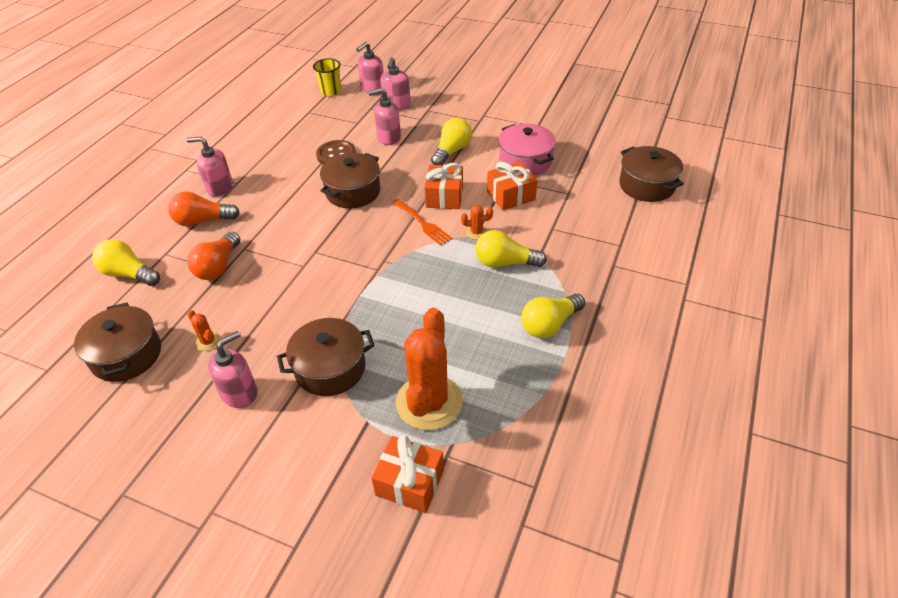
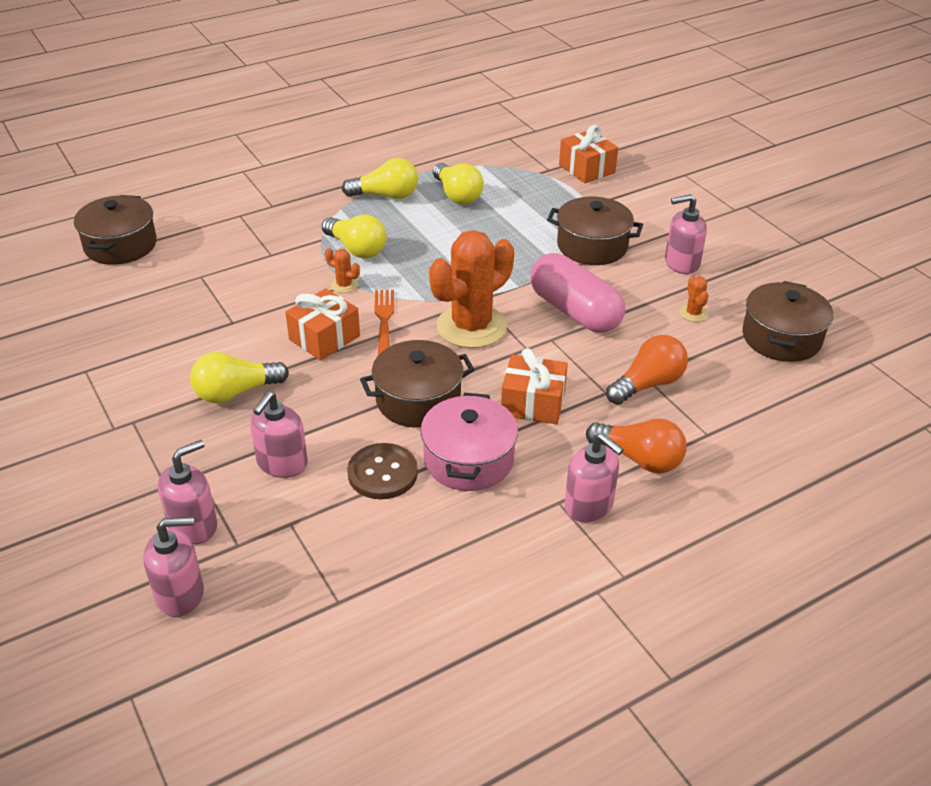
camera: 145 degrees left, 5 degrees down
(129, 274) = (762, 427): yellow light bulb -> yellow light bulb (457, 195)
(302, 295) = (574, 311): none -> pink capsule
(331, 91) = (251, 637): yellow cup -> none
(388, 137) = (282, 463): pink soap dispenser -> pink soap dispenser turned 90 degrees clockwise
(429, 402) = (533, 196): orange cactus -> orange cactus (471, 326)
(511, 196) = (257, 302): orange gift -> orange gift (533, 403)
(525, 161) = (179, 332): pink pot -> pink pot (468, 460)

